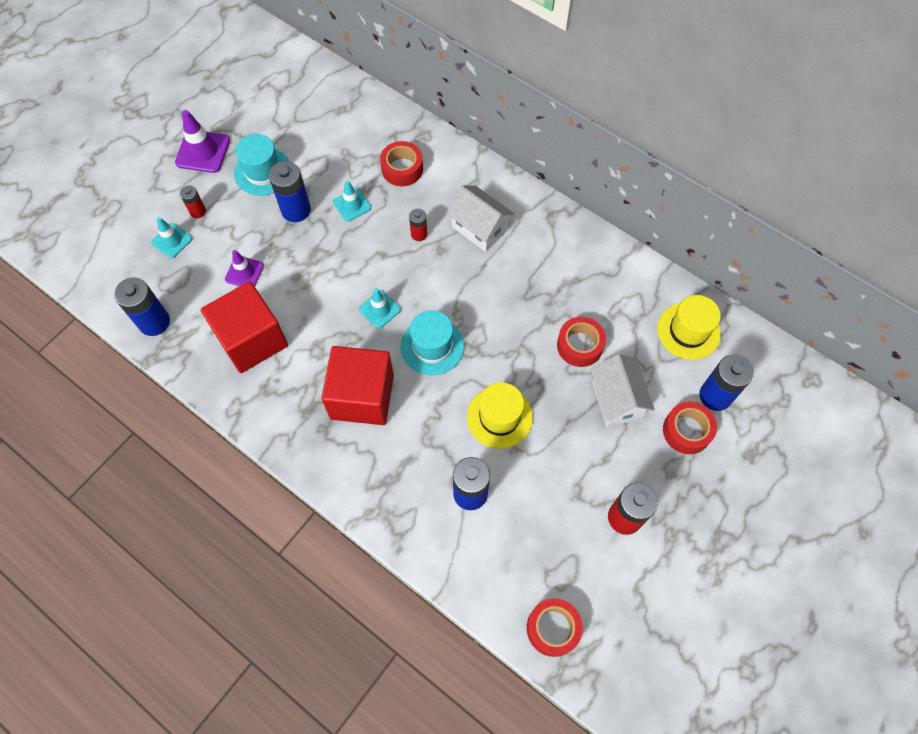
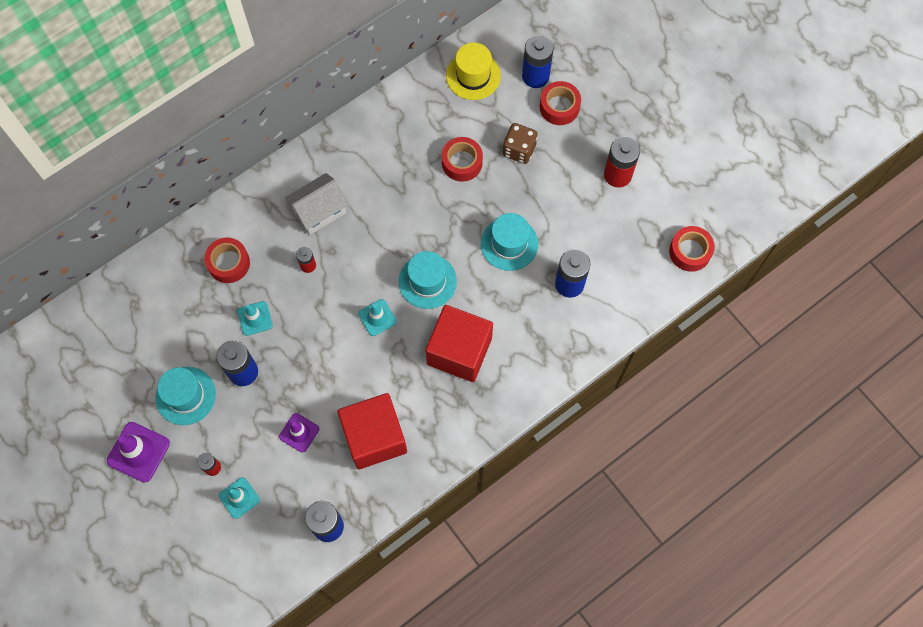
camera: 75 degrees left, 5 degrees up
(499, 417) = (509, 244): yellow hat -> turquoise hat
(616, 400) = (519, 150): white house -> brown dice

